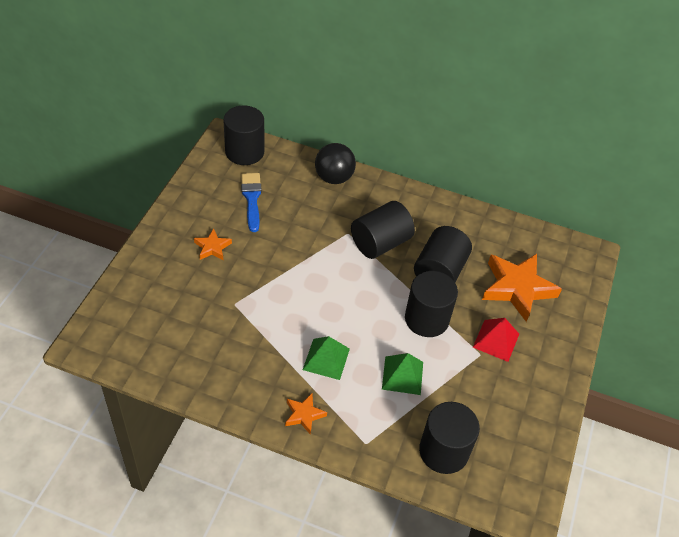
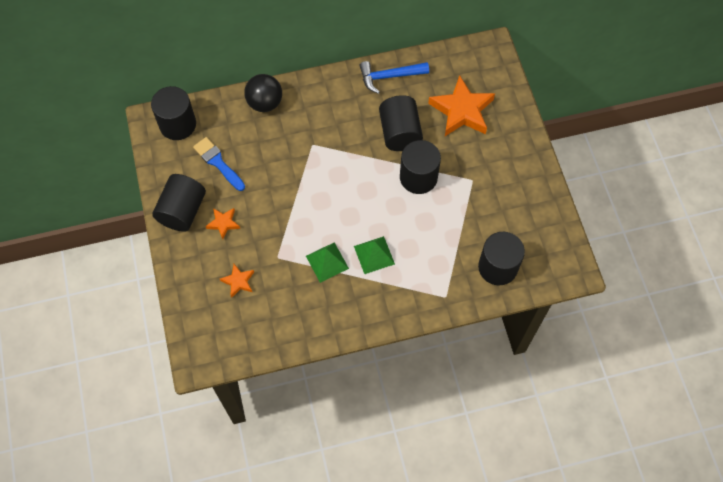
camera: 30 degrees left, 15 degrees up
(304, 415) = (391, 305): orange star -> orange star (238, 281)
(380, 243) = (341, 137): black cylinder -> black cylinder (182, 211)
(402, 375) = (433, 231): green pyramid -> green pyramid (327, 262)
(467, 221) = (389, 76): none -> blue hammer
(496, 340) = (475, 162): red pyramid -> none

